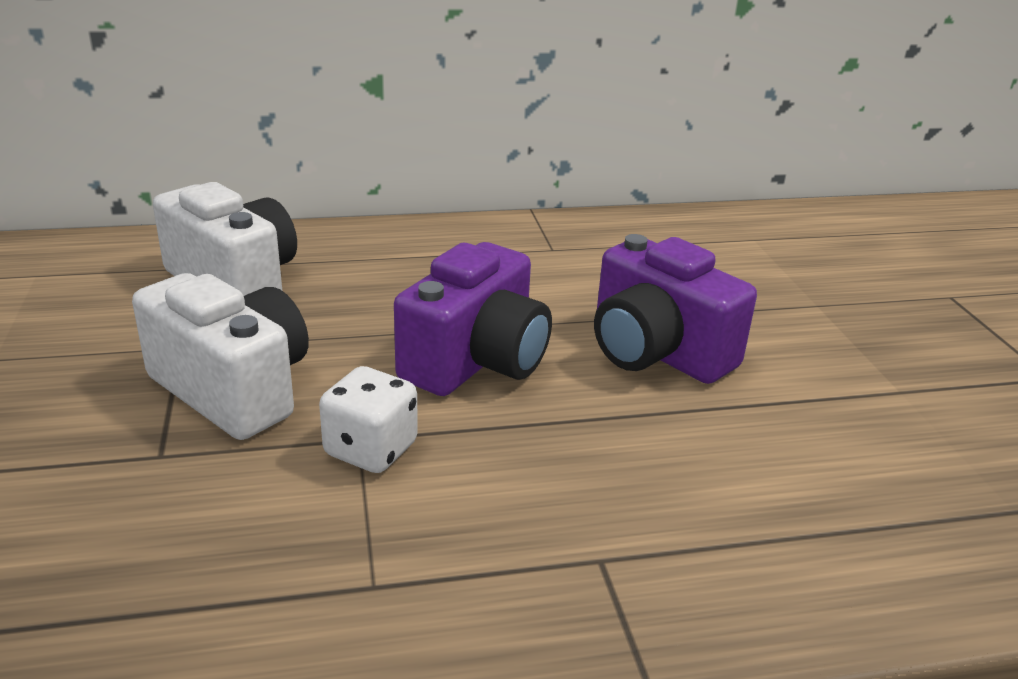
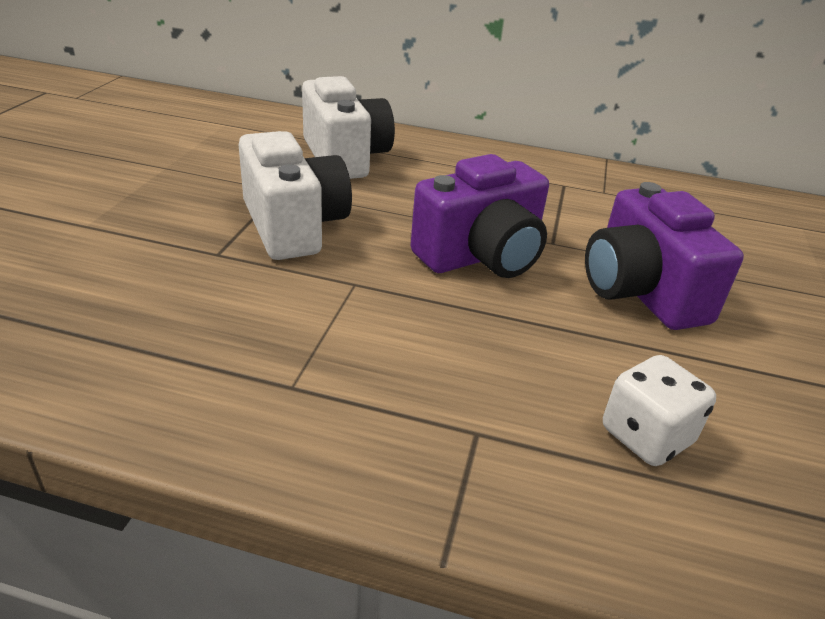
camera: 25 degrees right, 5 degrees up
(371, 449) = (357, 293): white dice -> white dice (646, 436)

